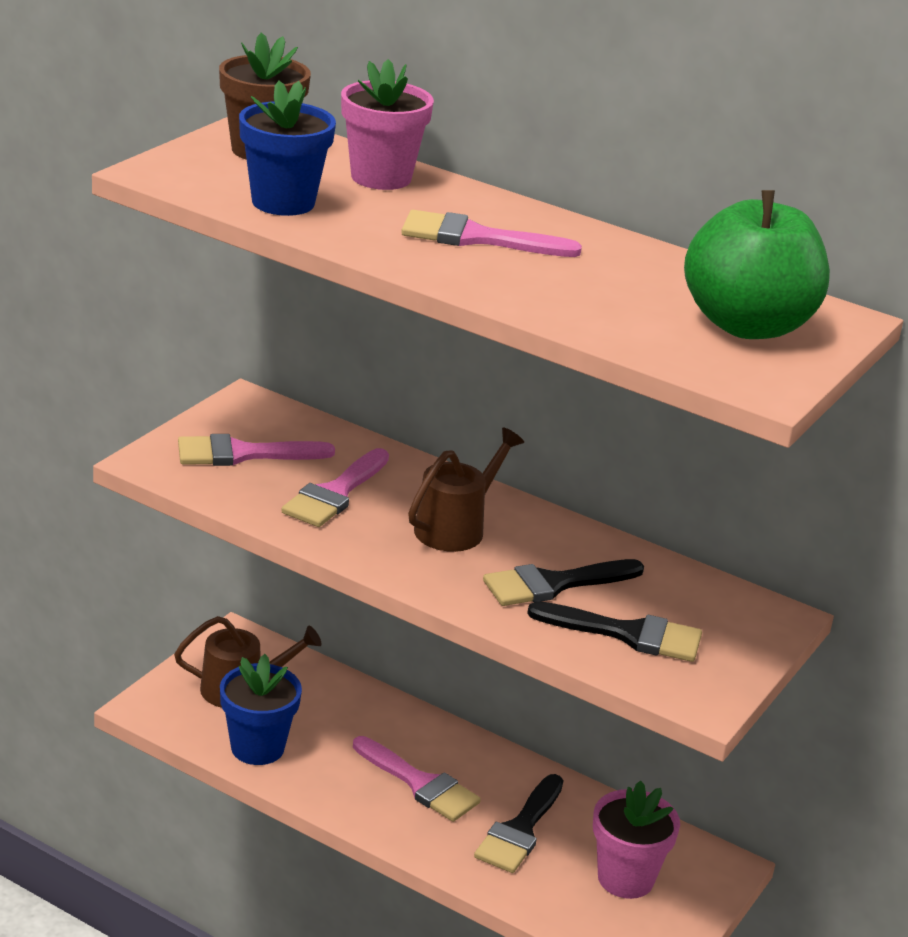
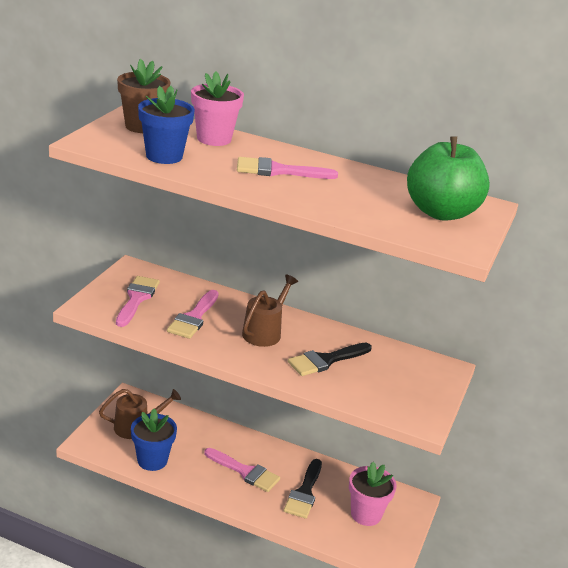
camera: 10 degrees left, 0 degrees up
(242, 454) = (137, 298): pink brush -> pink brush turned 120 degrees clockwise
(628, 634) = (373, 386): black brush -> none

